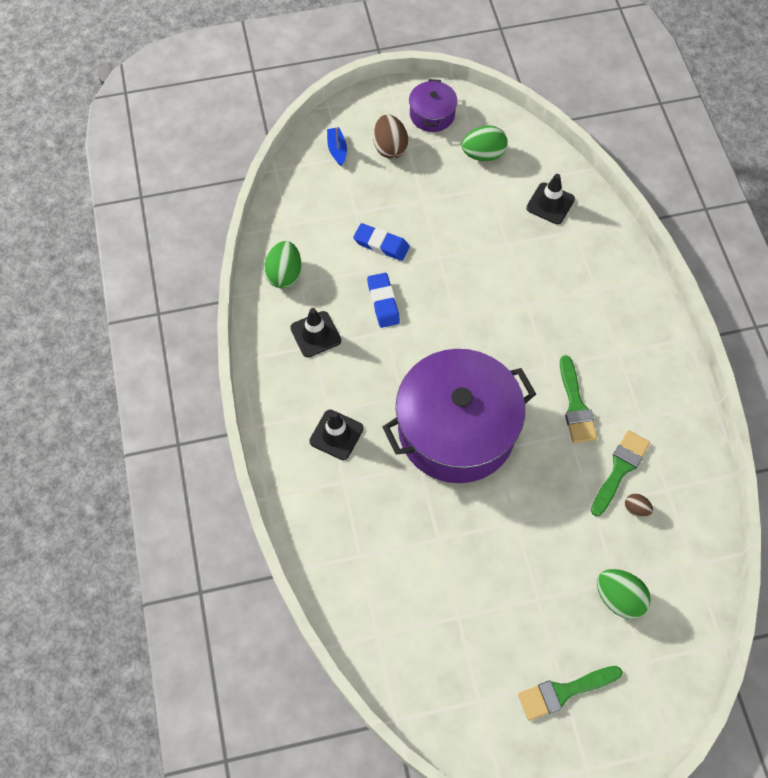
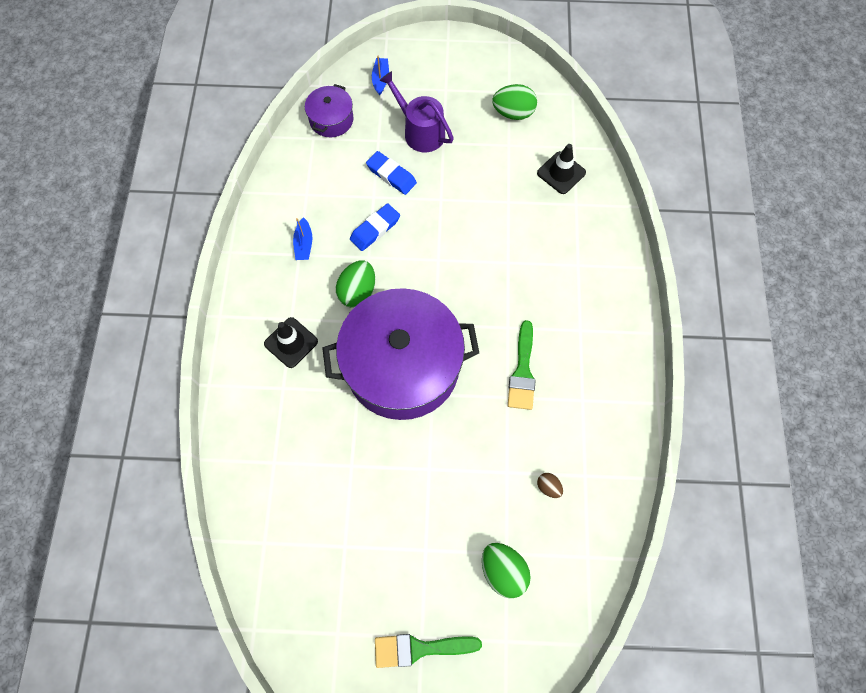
camera: 15 degrees right, 5 degrees up
(284, 274) = (295, 182): green egg -> green egg (358, 292)
(315, 334) = (304, 244): black traffic cone -> blue boat
(383, 302) = (375, 229): blue eraser -> blue eraser turned 45 degrees clockwise
(390, 147) = (429, 88): brown egg -> none
(395, 194) = (420, 131): none -> purple watering can
(432, 115) = (478, 66): purple pot -> purple pot (331, 119)
(620, 469) = (545, 444): green brush -> none

